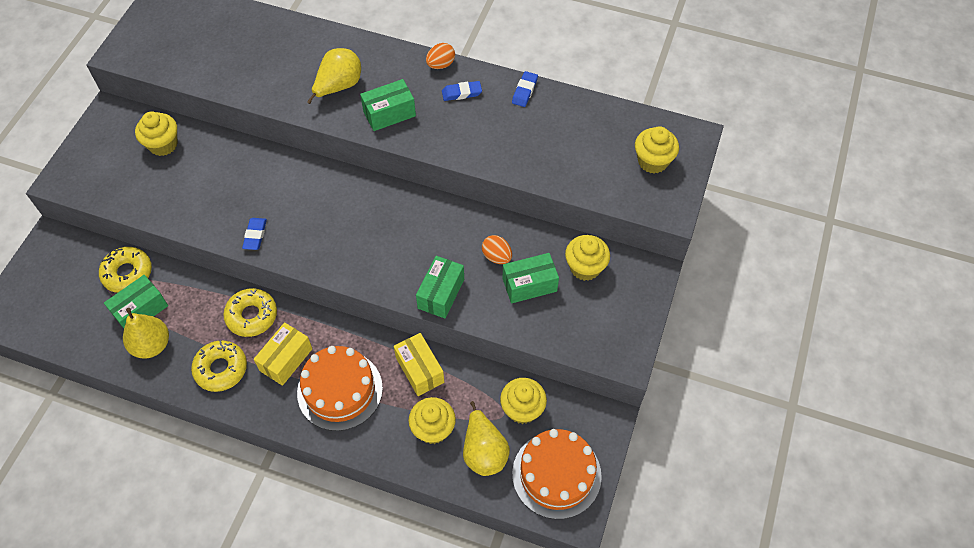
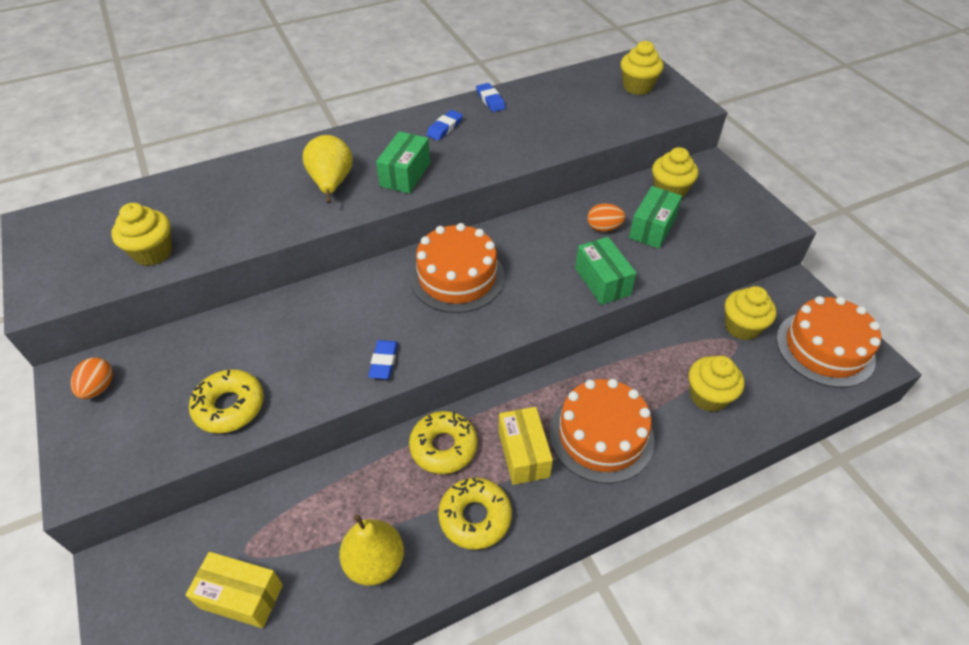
camera: 45 degrees left, 10 degrees down
(127, 273) = (260, 521): yellow donut -> yellow donut (229, 406)
(141, 310) = (320, 542): green box -> none
(163, 145) = (180, 360): yellow cupcake -> yellow cupcake (153, 252)
(255, 235) = (384, 362): blue eraser -> blue eraser turned 45 degrees clockwise
(360, 214) = (457, 277): none -> orange cake
(419, 370) = (638, 365): yellow box -> yellow box (241, 596)
(441, 64) = (400, 121): orange egg -> orange egg (99, 388)
(484, 451) = (762, 378): yellow pear -> none

